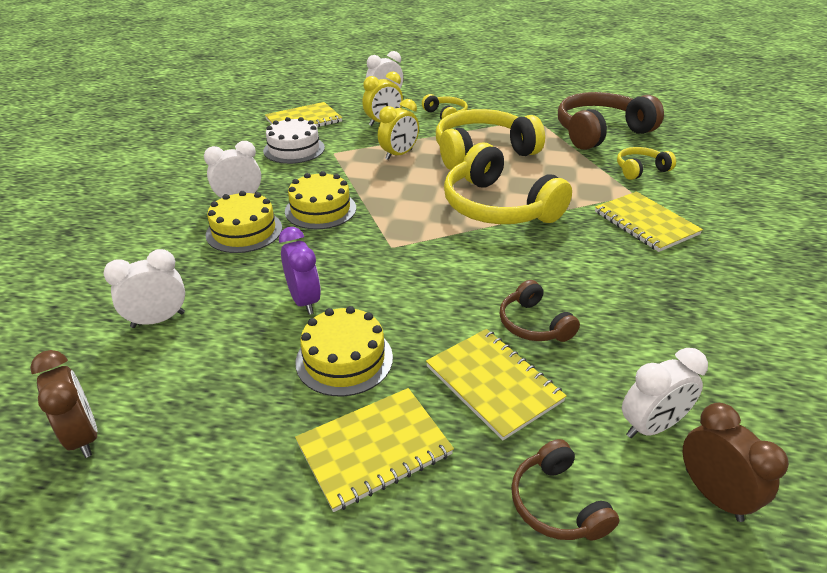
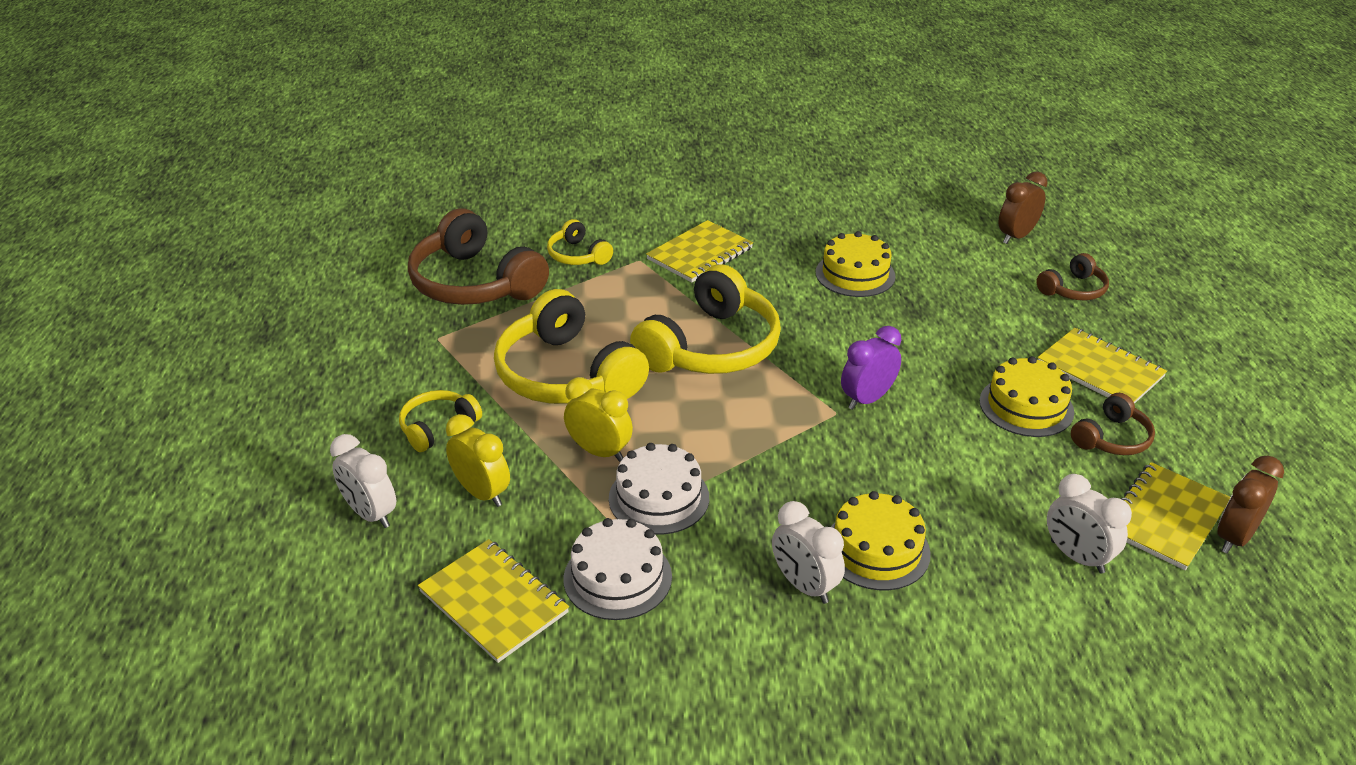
camera: 105 degrees left, 0 degrees up
(304, 301) = (969, 454): purple clock -> purple clock (867, 399)
(320, 209) = (788, 492): yellow cake -> yellow cake (855, 274)
(346, 167) = (659, 498): none -> white cake
(493, 383) = (990, 323): yellow notebook -> yellow notebook (1165, 518)
(533, 324) = (904, 309): brown headphones -> brown headphones (1112, 438)
(651, 426) = (977, 256): white clock -> none

